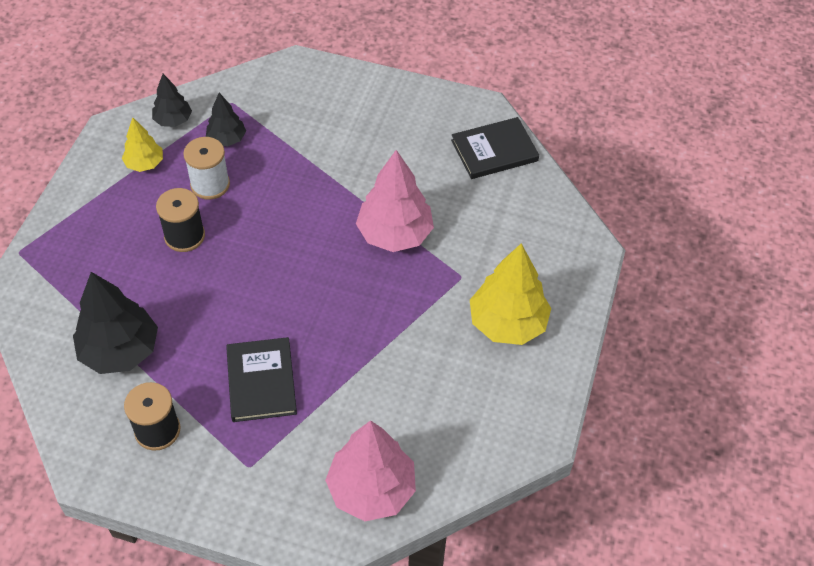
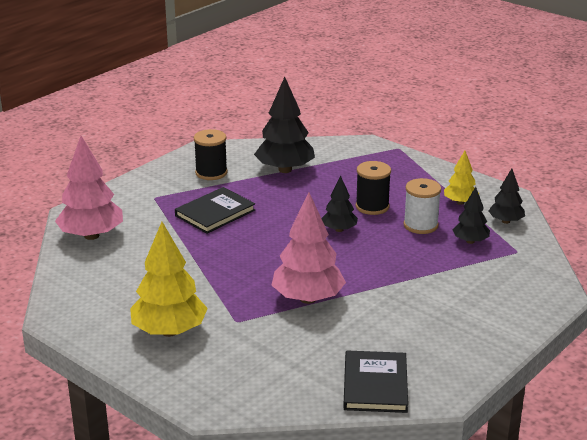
camera: 115 degrees right, 25 degrees down
(249, 250) = (339, 229): none -> black tree
(261, 381) = (215, 213): black book -> black book turned 60 degrees counterclockwise

